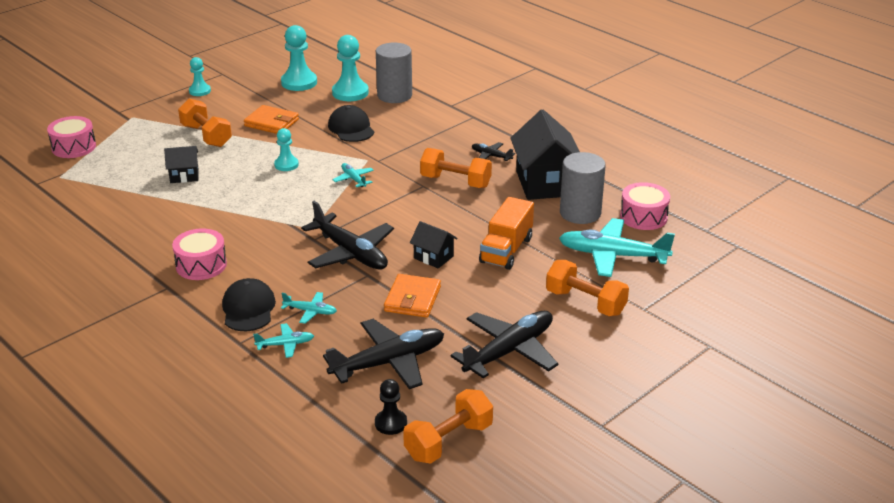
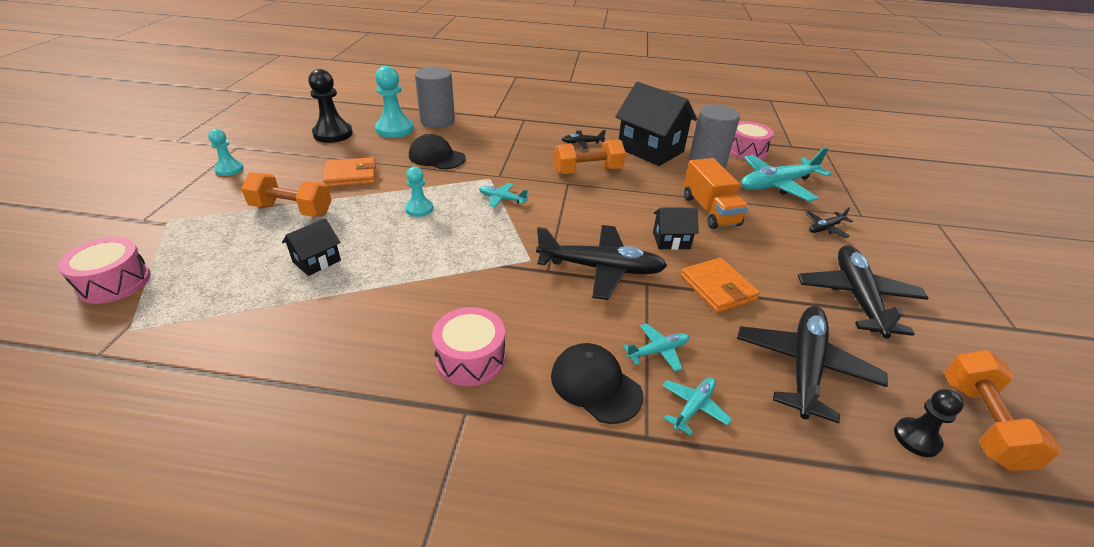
camera: 40 degrees left, 5 degrees up
(299, 82) = (333, 134): turquoise pawn -> black pawn
(585, 302) = (825, 228): orange dumbbell -> black plane

